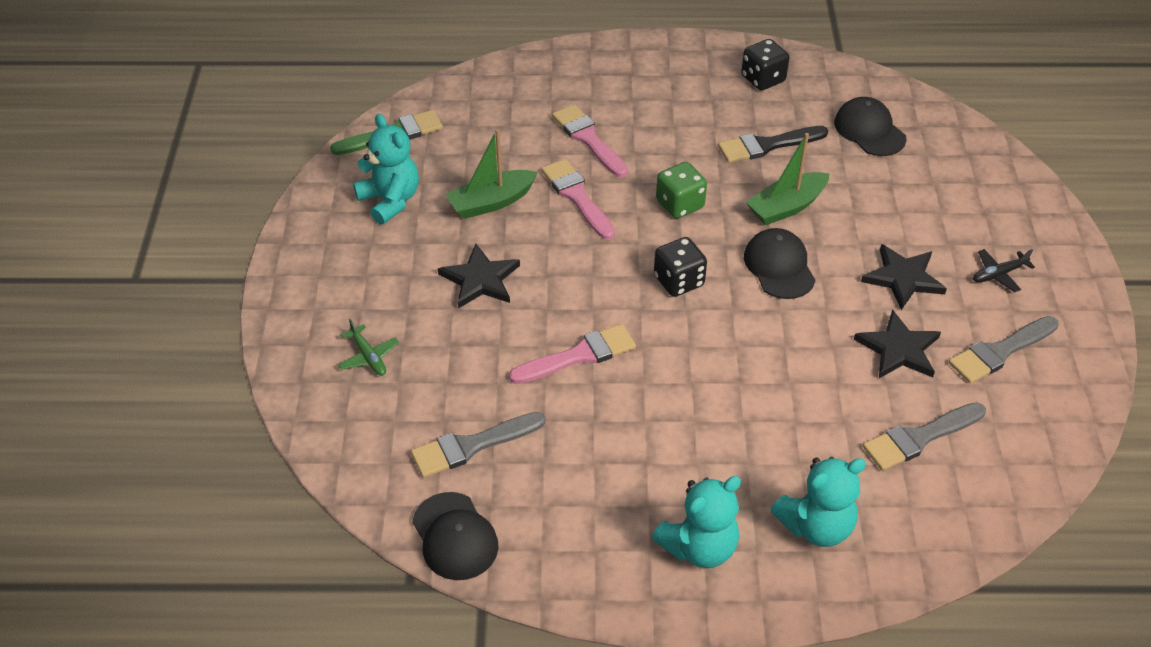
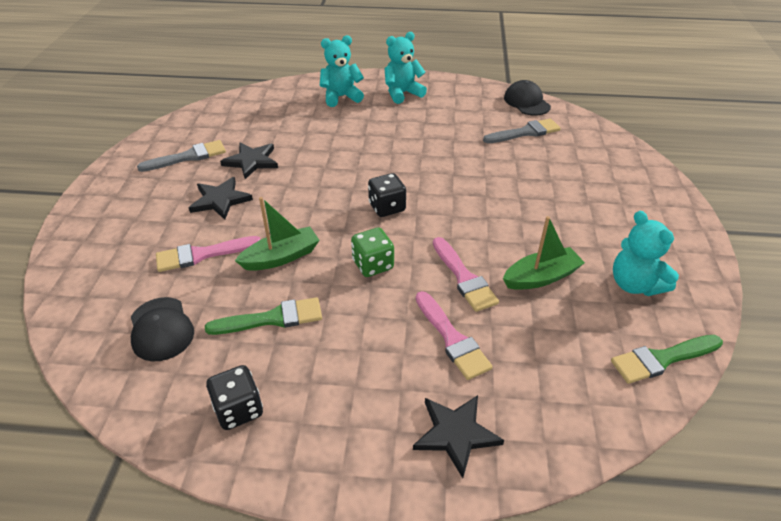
camera: 175 degrees left, 5 degrees down
(368, 356) = (604, 176): green plane -> none
(480, 279) = (538, 217): black star -> black star (455, 434)
(579, 355) = (462, 169): pink brush -> pink brush (202, 254)
(767, 145) = (272, 318): black brush -> green brush
(779, 266) = (308, 213): black cap -> none
(919, 438) = (267, 123): grey brush -> none
(999, 274) = (149, 199): black plane -> none

